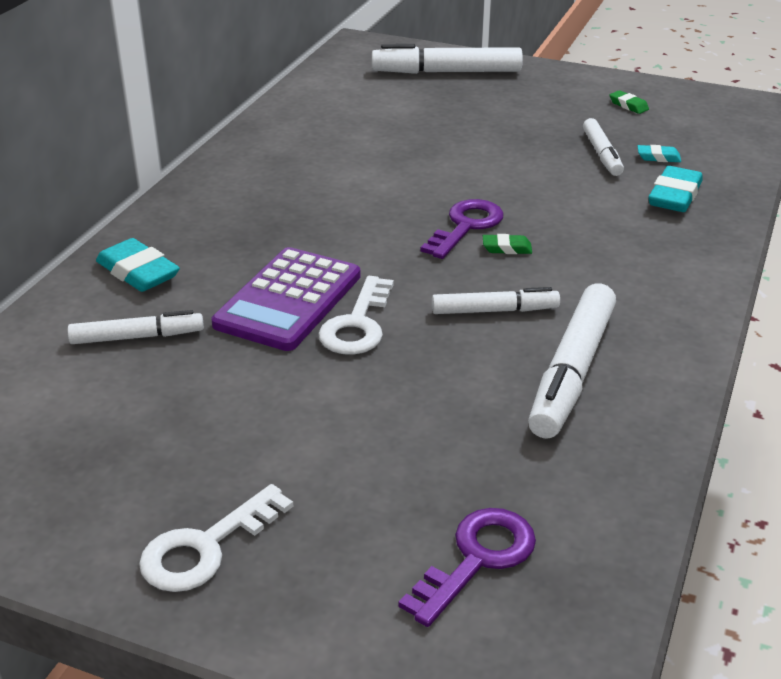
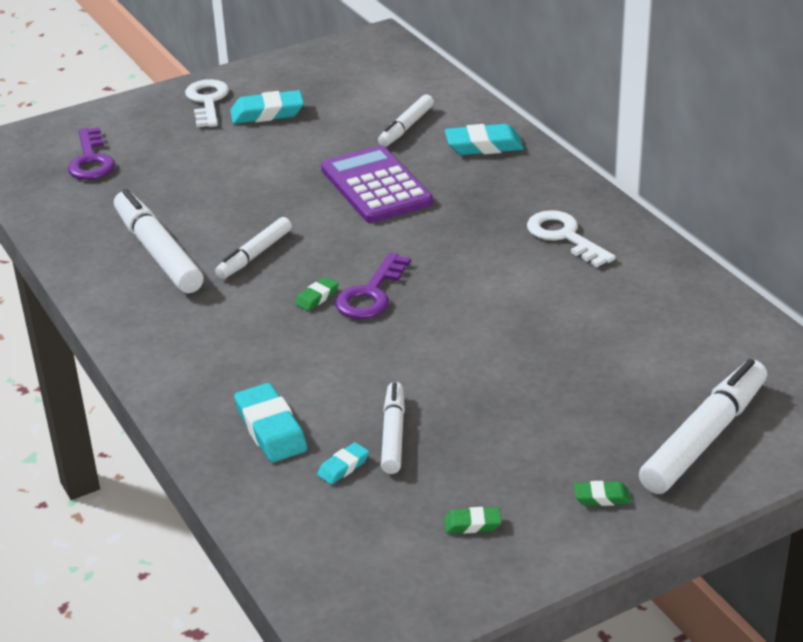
camera: 130 degrees right, 0 degrees up
(193, 465) = (267, 113): none -> turquoise eraser
(357, 324) = (315, 200): white key -> white key (564, 237)
(466, 226) = (371, 294): purple key -> purple key turned 45 degrees clockwise
(544, 82) = (602, 497): none -> green eraser
(602, 154) = (393, 434): white marker -> white marker turned 60 degrees clockwise

